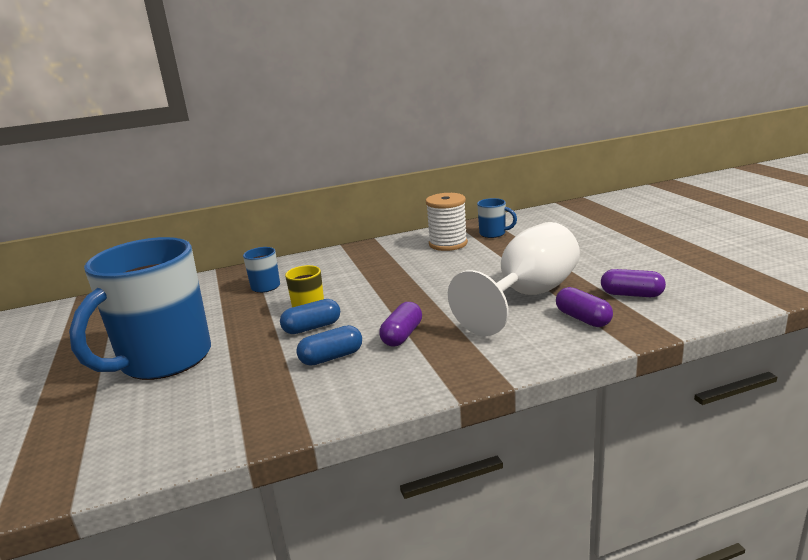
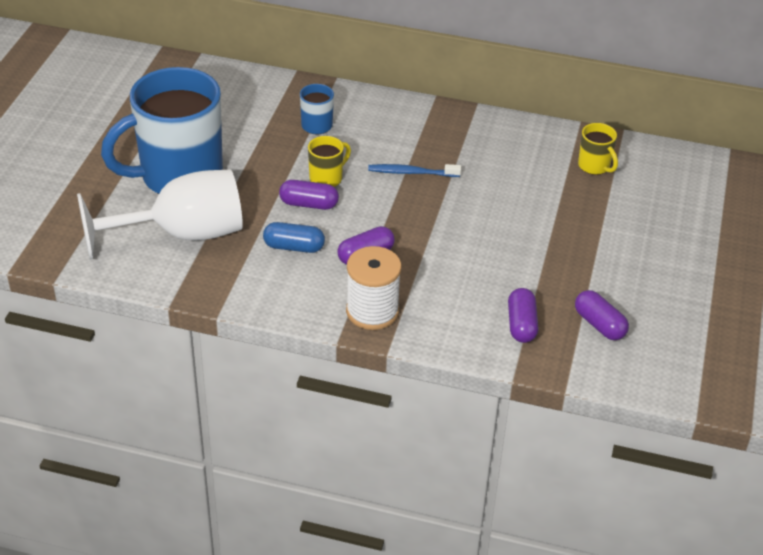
camera: 30 degrees right, 20 degrees up
(312, 328) = (308, 204): blue capsule -> purple capsule
(374, 281) = (411, 172): none -> blue toothbrush
(448, 244) = (533, 156): white spool -> white spool (372, 311)
(493, 234) = (594, 166): blue mug -> yellow mug
(528, 296) = (513, 272): white goblet -> white goblet (183, 234)

